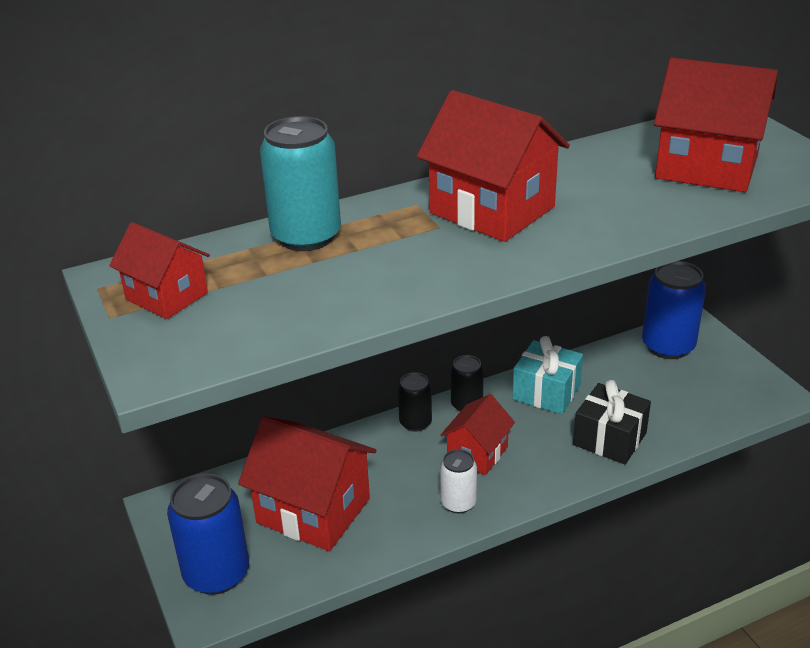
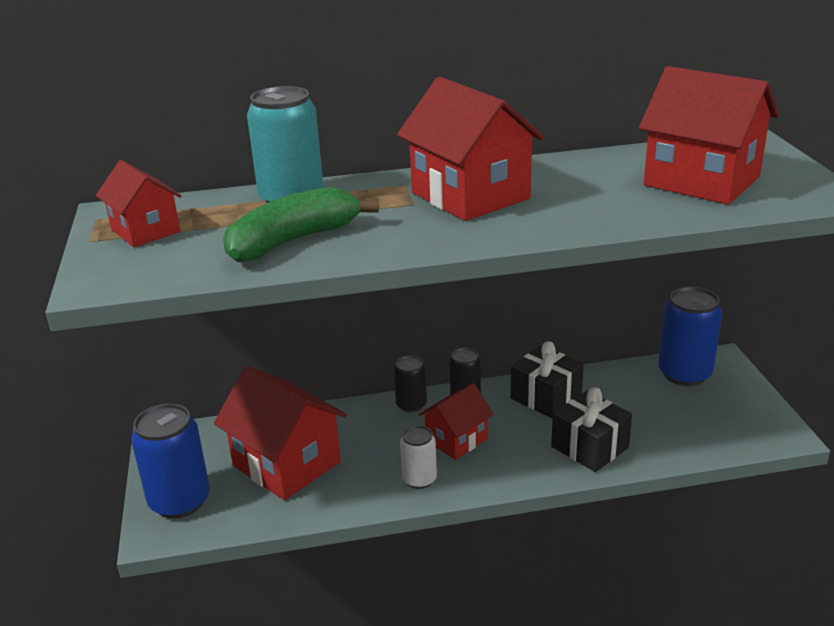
camera: 15 degrees right, 5 degrees down
(341, 288) = (294, 241): none -> green banana
(546, 392) = (546, 397): turquoise gift -> black gift

